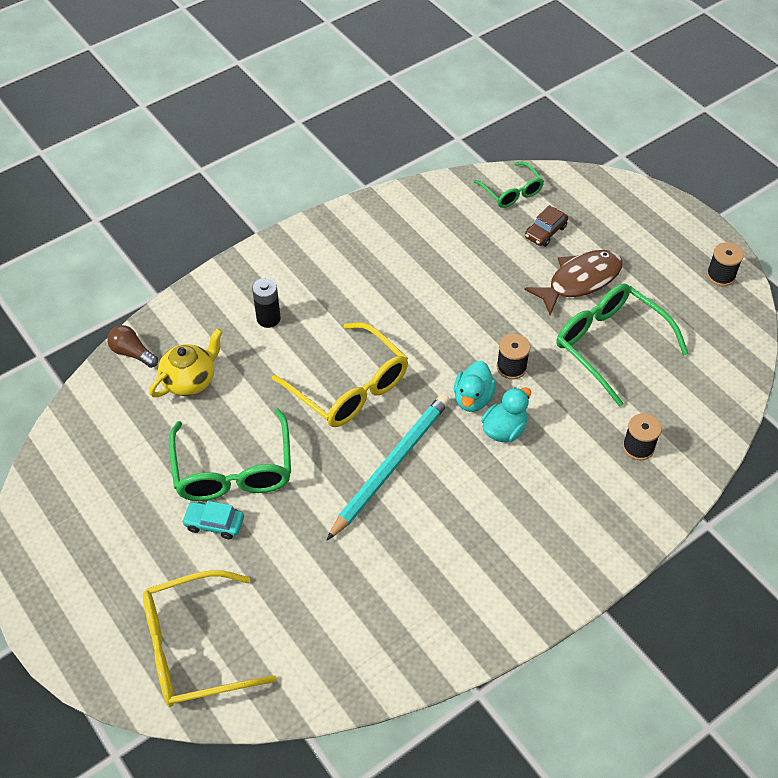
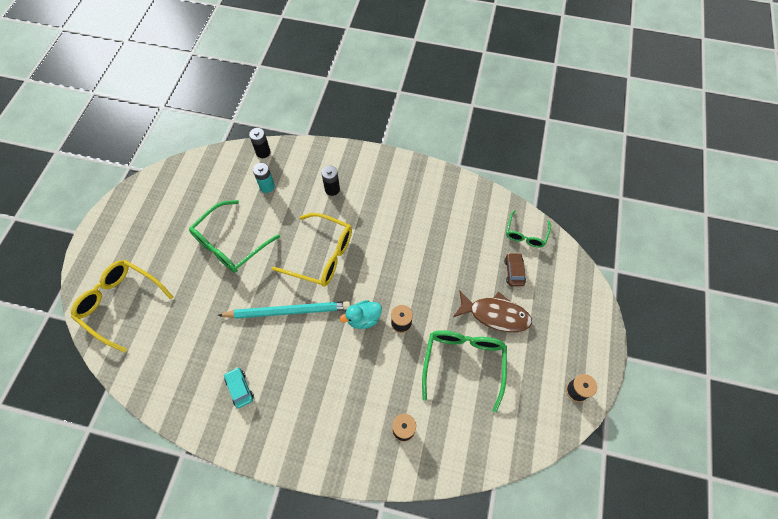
camera: 50 degrees right, 10 degrees up
(132, 353) = (263, 152): brown light bulb -> black battery
(190, 380) = (267, 186): yellow teapot -> turquoise battery
(214, 523) = (194, 259): turquoise car -> turquoise car (240, 389)
(348, 386) = (321, 255): yellow glasses -> yellow glasses turned 75 degrees counterclockwise
(504, 429) = (356, 349): turquoise duck -> none
(545, 232) = (514, 272): brown car -> brown car turned 90 degrees clockwise

